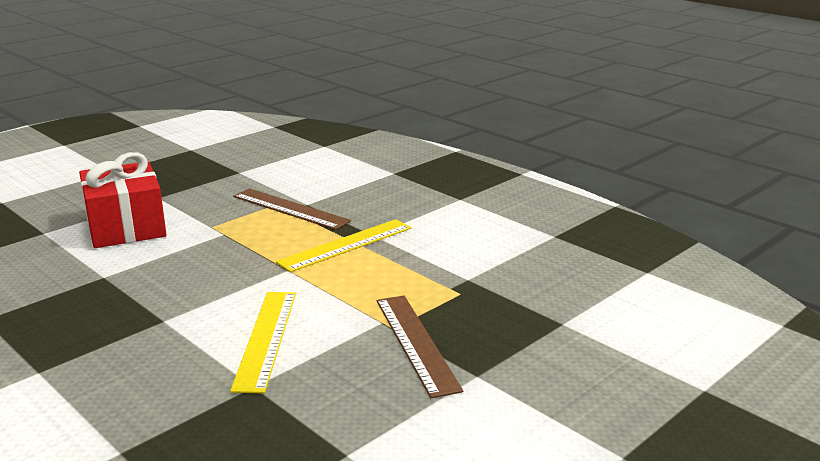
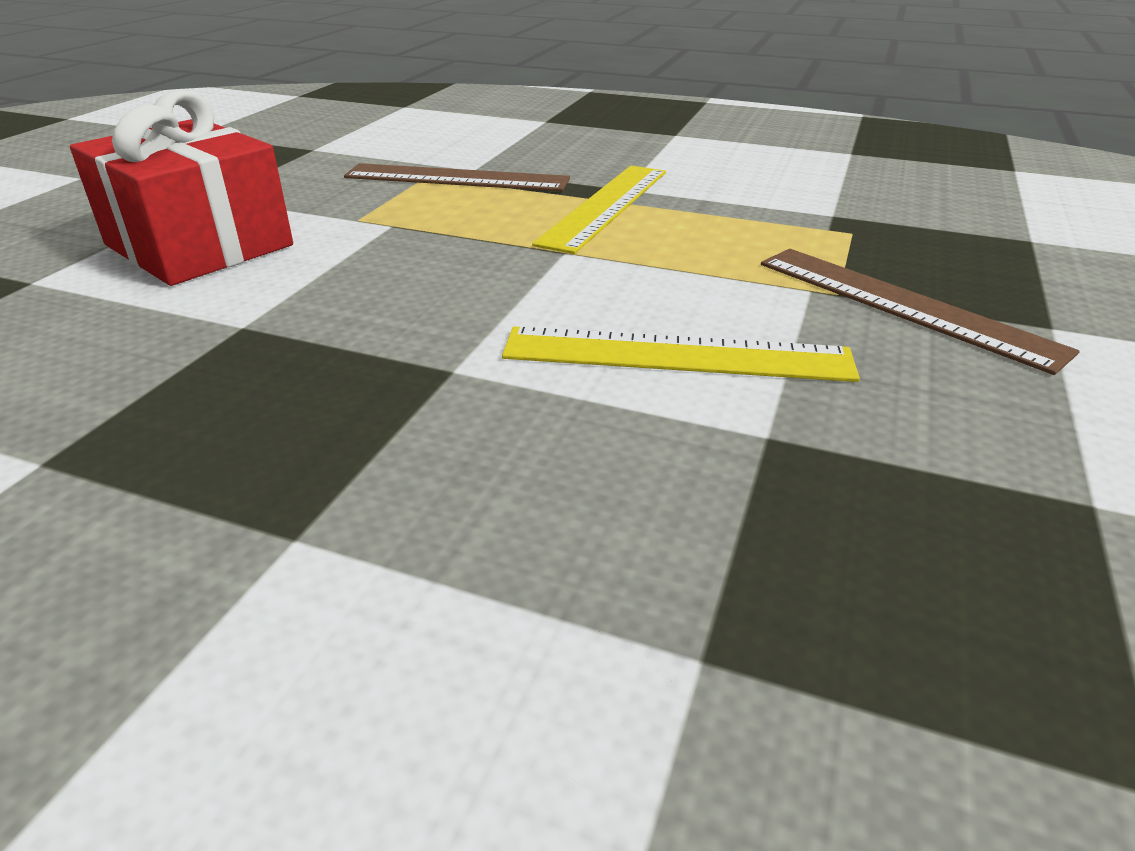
camera: 25 degrees left, 10 degrees up
(266, 339) = (676, 354): yellow ruler -> yellow ruler turned 60 degrees counterclockwise

